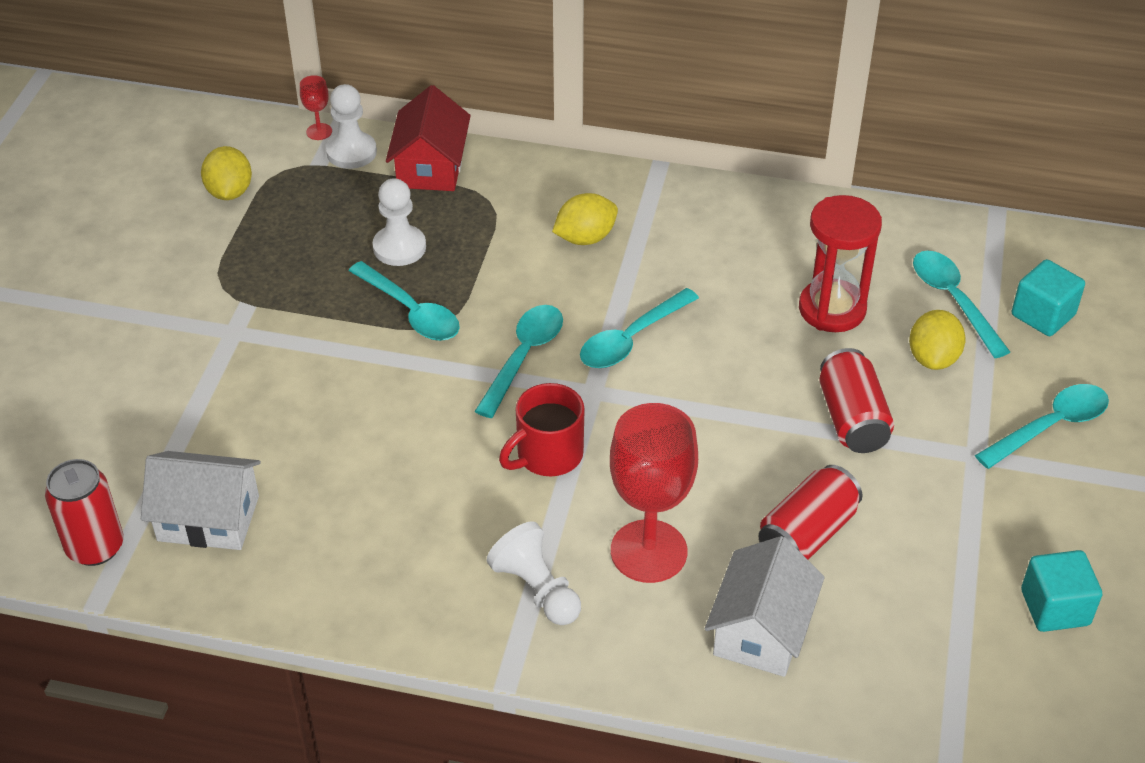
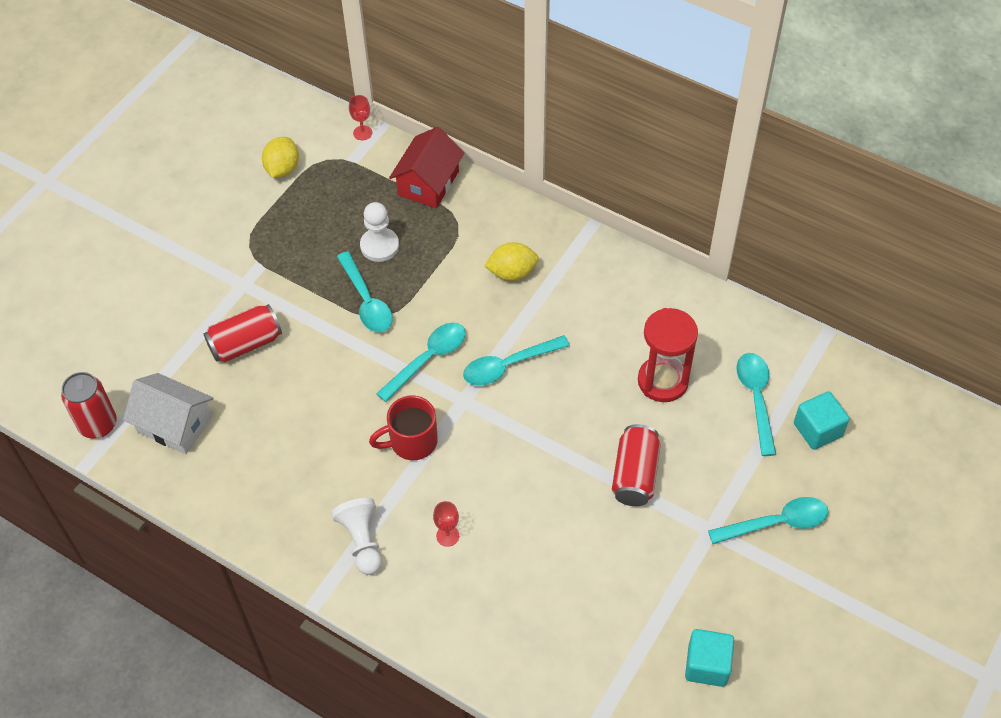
camera: 20 degrees right, 10 degrees up
(351, 152) = (378, 156): white pawn -> none
(648, 551) = (447, 536): red goblet -> red goblet, size x0.42
(761, 630) = (496, 618): white house -> none
(807, 533) = (561, 555): red can -> red can (245, 344)
(933, 358) = (717, 442): yellow lemon -> none

